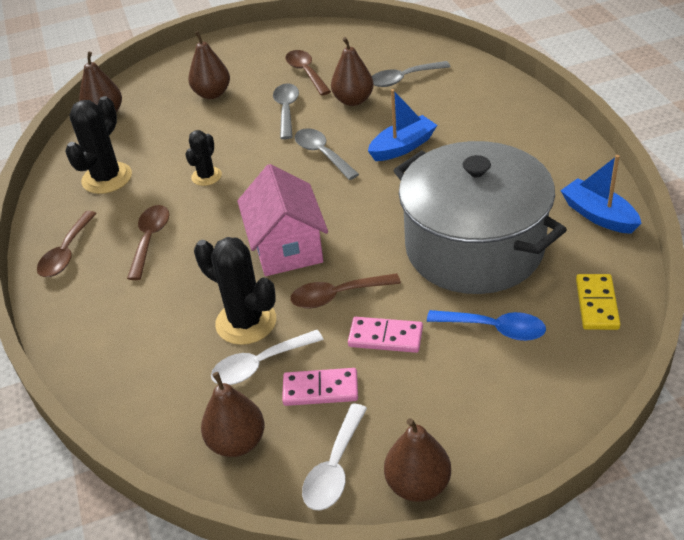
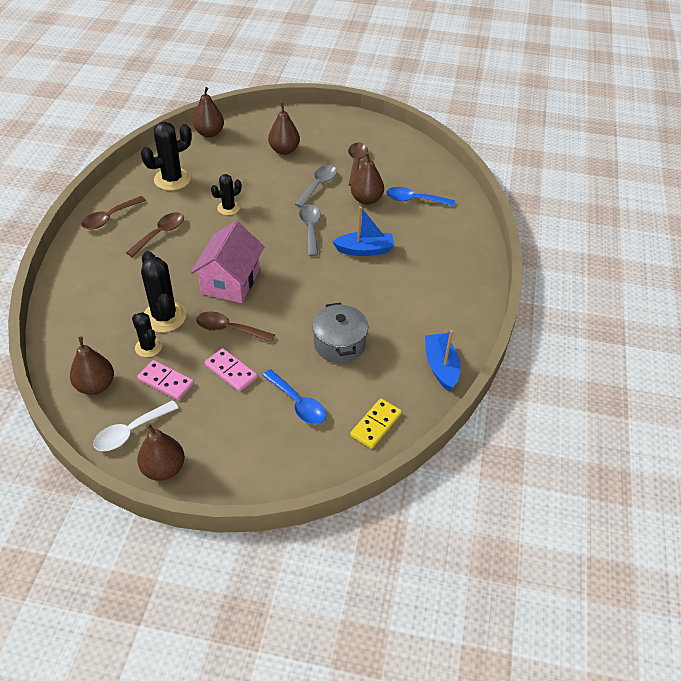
camera: 25 degrees right, 5 degrees up
(260, 364) = (148, 347): white spoon -> black cactus
(404, 79) = (415, 200): grey spoon -> blue spoon
(474, 247) = (339, 344): grey pot -> grey pot, size x0.49

